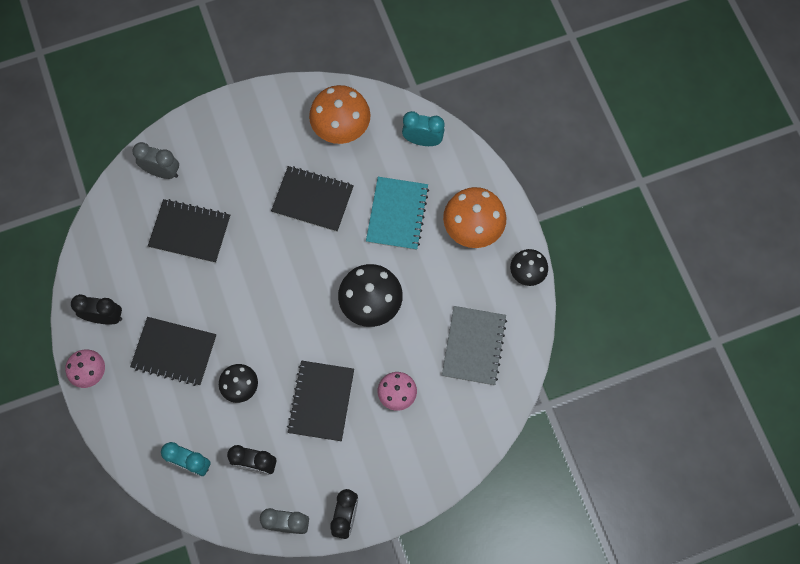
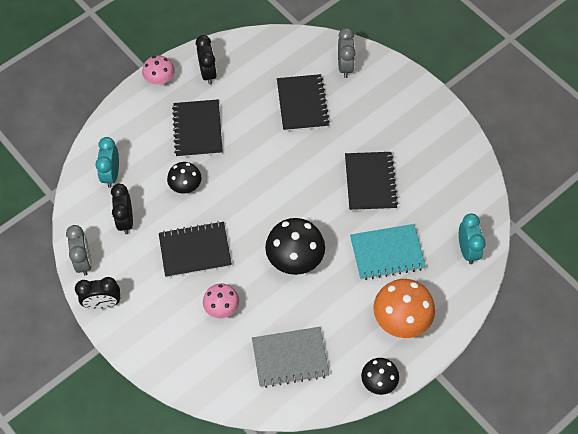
camera: 70 degrees right, 10 degrees down
(341, 129) = (445, 182): orange mushroom -> none

